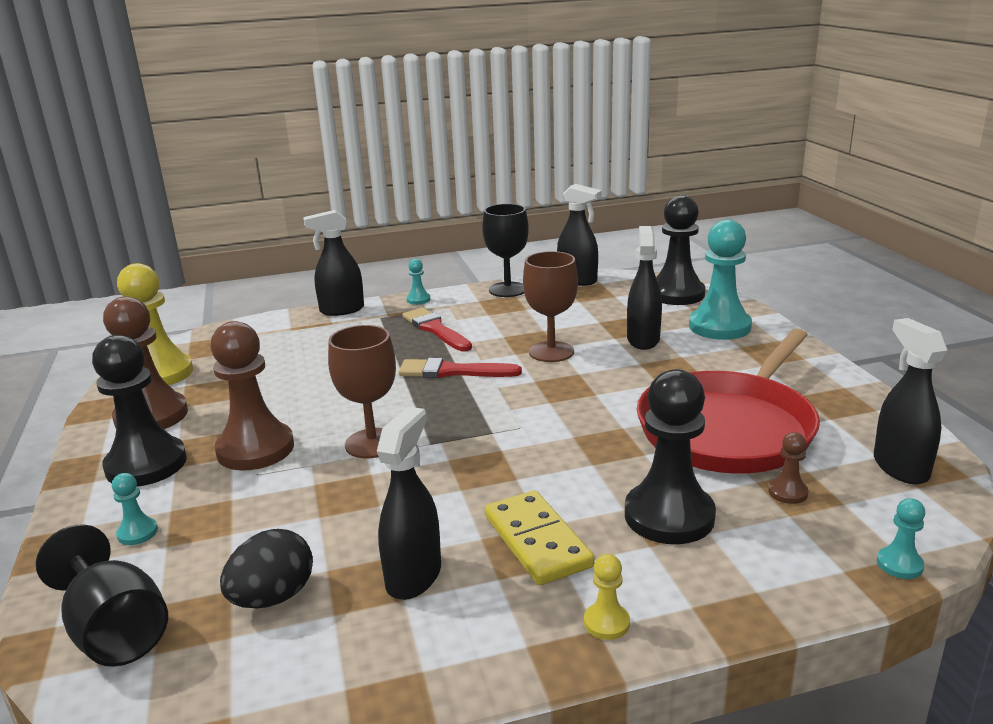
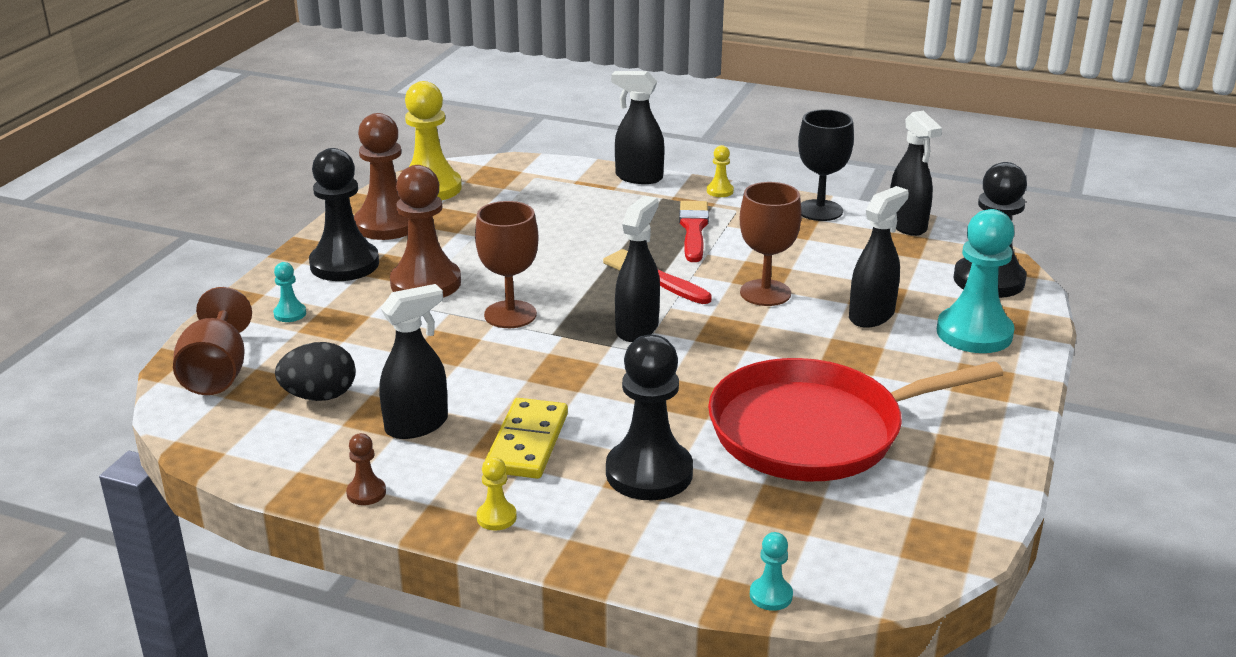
camera: 35 degrees right, 5 degrees up
(115, 631) = (217, 373): black goblet -> brown goblet
(418, 300) = (720, 191): turquoise pawn -> yellow pawn
(787, 492) = (774, 503): brown pawn -> brown pawn (366, 493)
(900, 467) = (913, 533): black spray bottle -> black spray bottle (637, 328)

